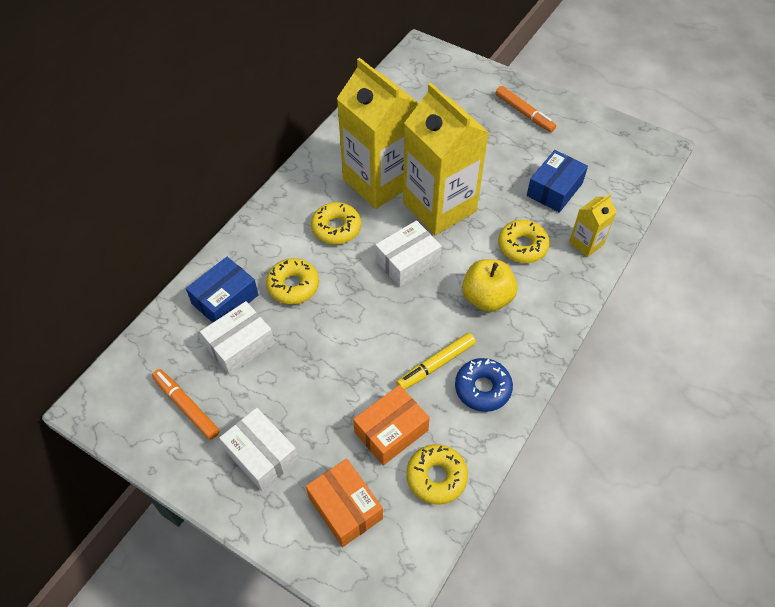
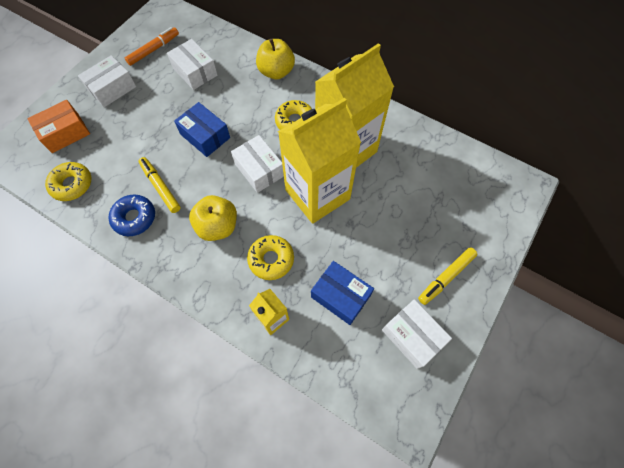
camera: 90 degrees right, 10 degrees up
(225, 299) = (233, 61): blue box -> blue box (205, 136)
(252, 249) = (276, 72): none -> yellow apple
(293, 286) = (241, 97): yellow donut -> none
(391, 431) = (112, 158): orange box -> none
(524, 113) = (446, 277): orange marker -> yellow marker
(584, 140) = (412, 336): none -> white box

